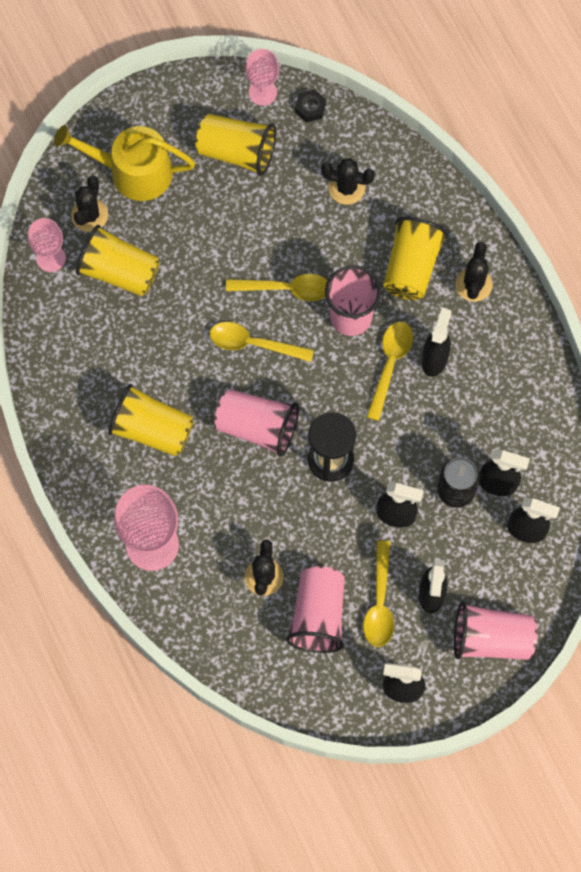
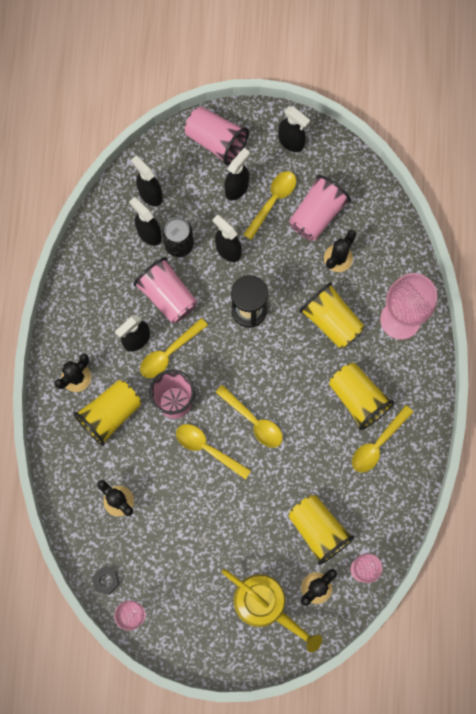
camera: 150 degrees left, 5 degrees up
(103, 393) = (378, 444): none -> yellow spoon
(237, 152) = (180, 576): yellow cup -> yellow cup (331, 321)
(257, 427) = (285, 360): pink cup -> pink cup (167, 296)

